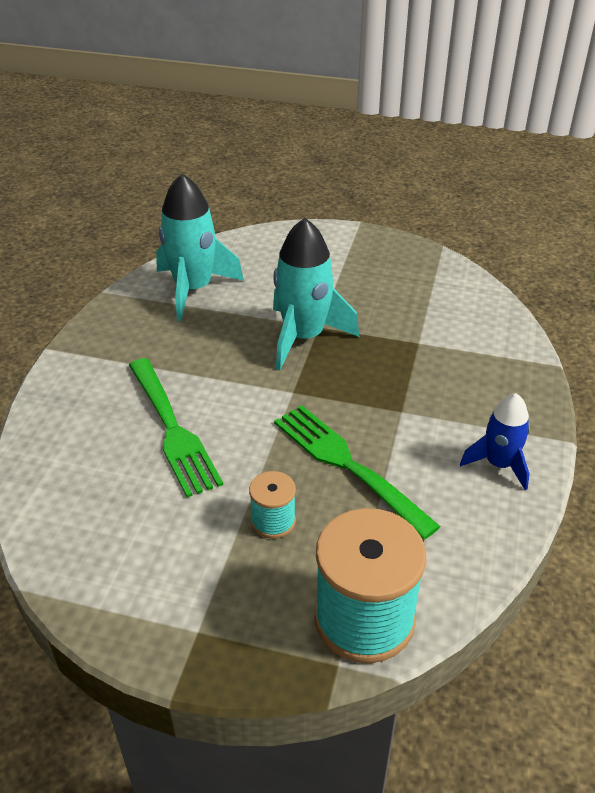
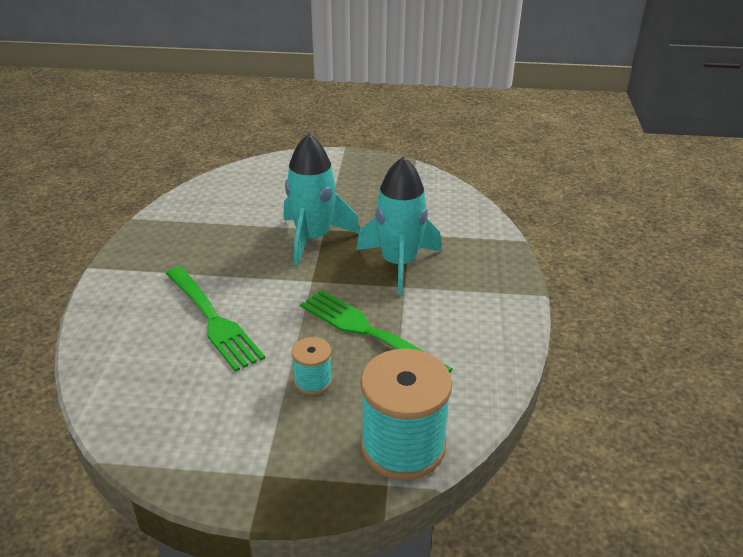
camera: 10 degrees left, 5 degrees down
(193, 289) = (212, 210): turquoise rocket -> turquoise rocket (399, 264)
(499, 464) = (490, 318): blue rocket -> none

